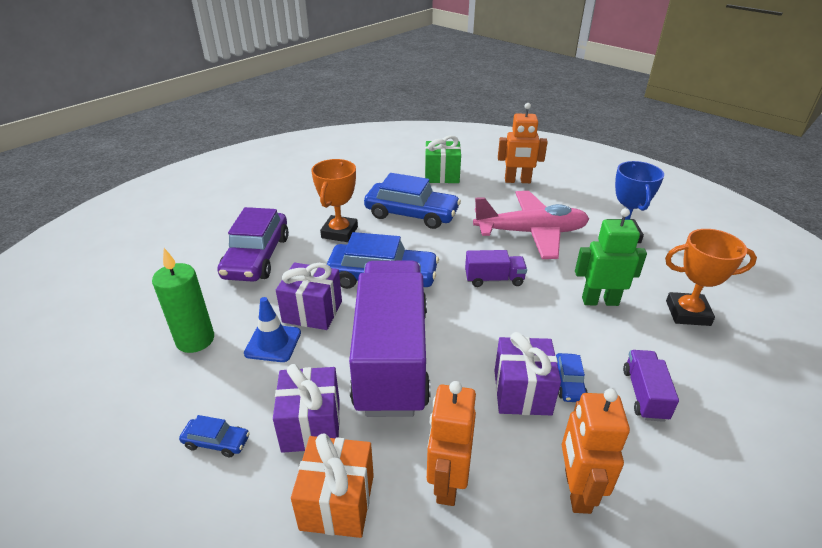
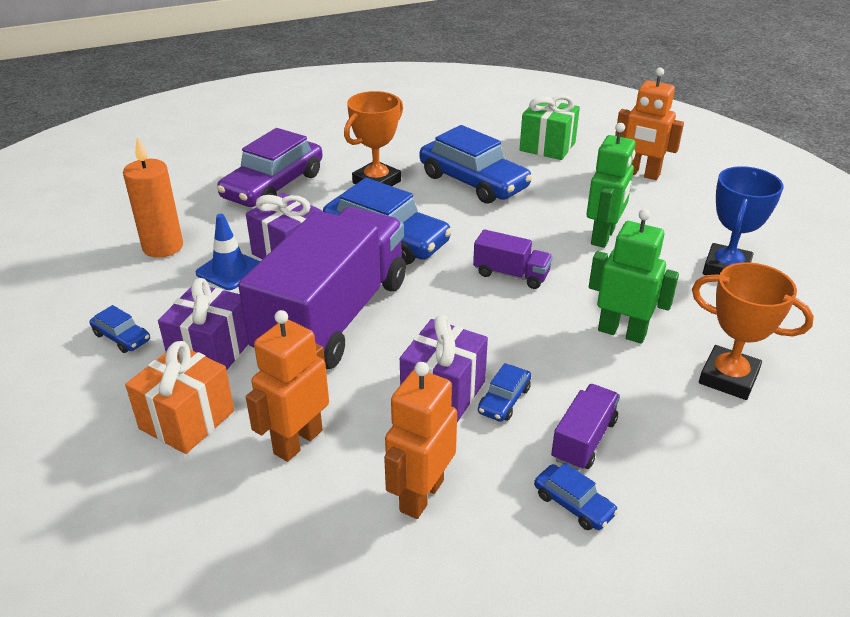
camera: 25 degrees right, 0 degrees up
(195, 340) = (163, 247): green candle -> orange candle
(531, 233) = (603, 237): pink plane -> green robot
(680, 450) = (573, 504): none -> blue car

